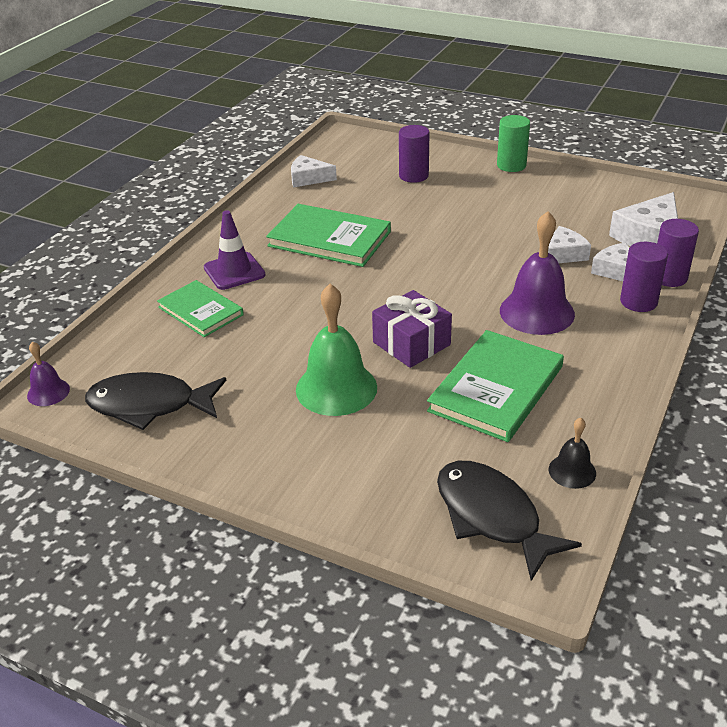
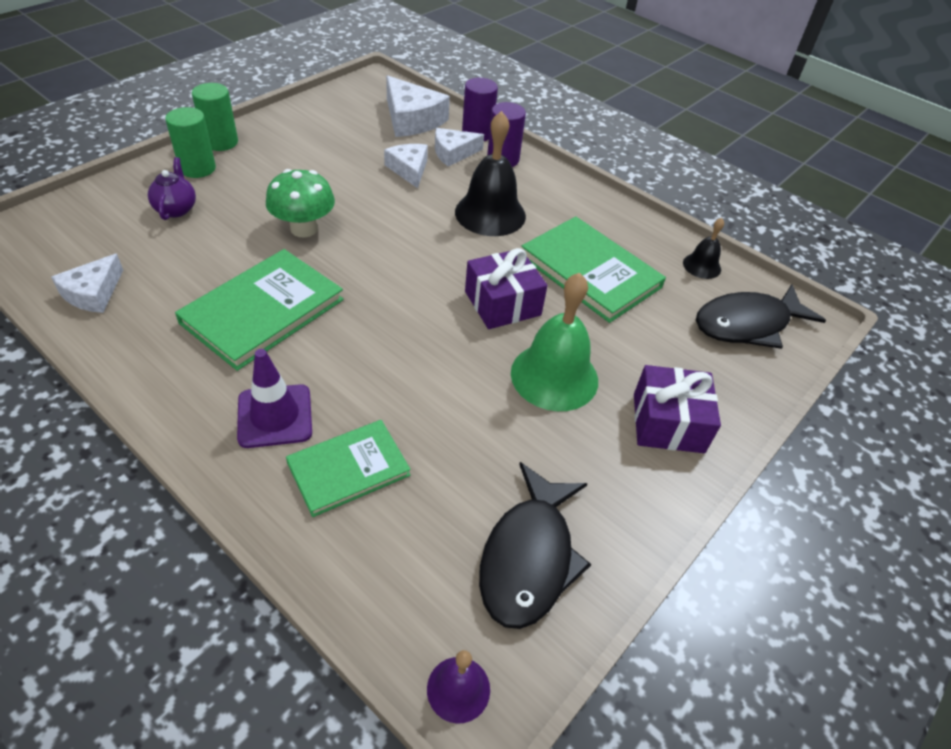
camera: 80 degrees left, 10 degrees up
(312, 466) = (668, 423): none -> purple gift
(413, 176) = (176, 209): purple cylinder -> purple teapot
(433, 229) = (304, 229): none -> green mushroom
(468, 168) = (197, 168): none -> green cylinder
(537, 312) = (490, 213): purple bell -> black bell

